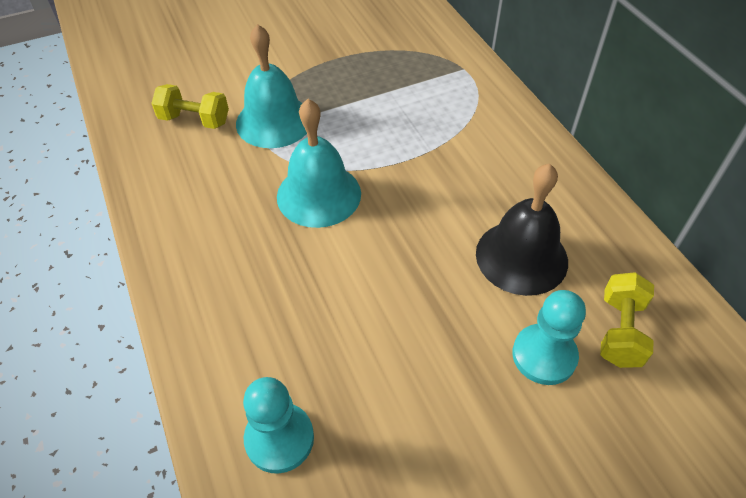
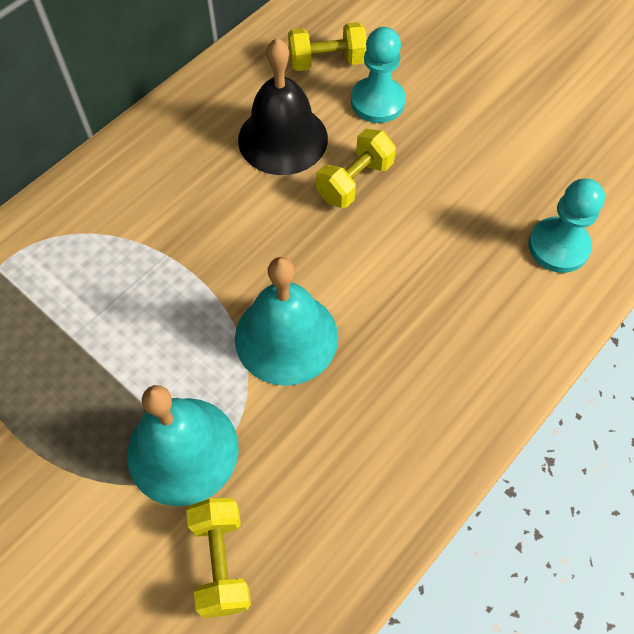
camera: 115 degrees left, 10 degrees up
(445, 294) = (355, 181): none -> yellow dumbbell

